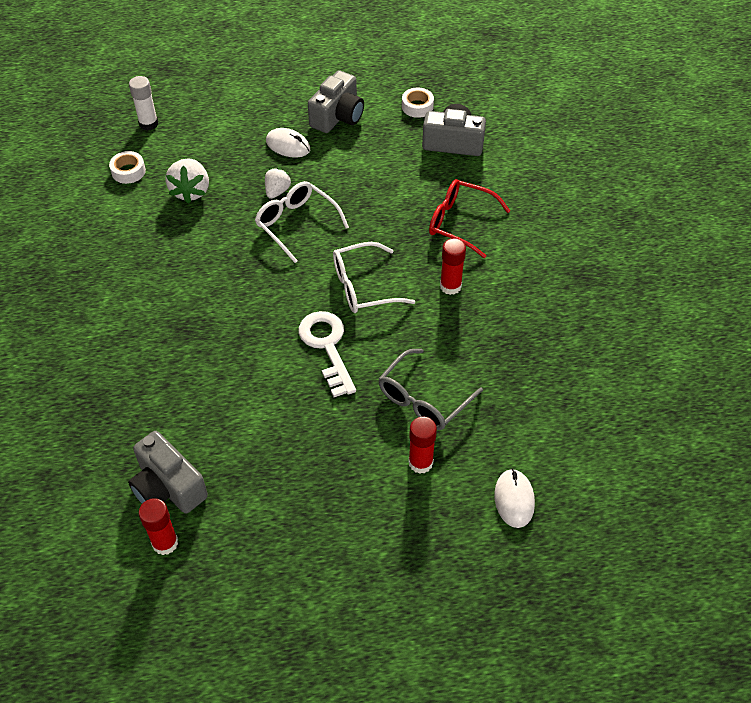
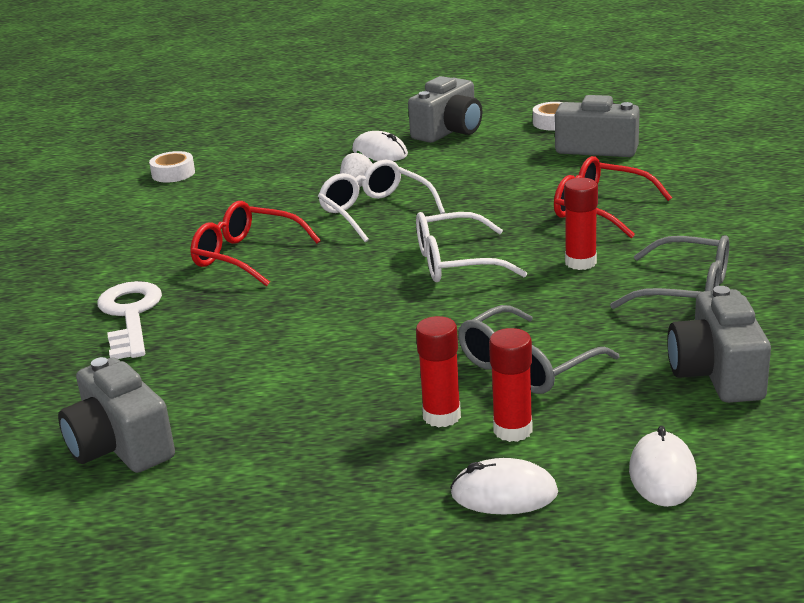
camera: 10 degrees right, 25 degrees down
(148, 124) = (211, 139): white glue stick -> none
(165, 543) = (93, 505): red glue stick -> red glue stick (441, 416)
(191, 191) = (245, 187): white strawberry -> none
(210, 279) = (246, 256): none -> red glasses
(327, 347) = (392, 315): white key -> white key (130, 316)
(421, 521) = (504, 494): none -> white mouse
(522, 318) = (685, 291): none -> grey glasses
(544, 404) = (717, 373): none -> grey camera

